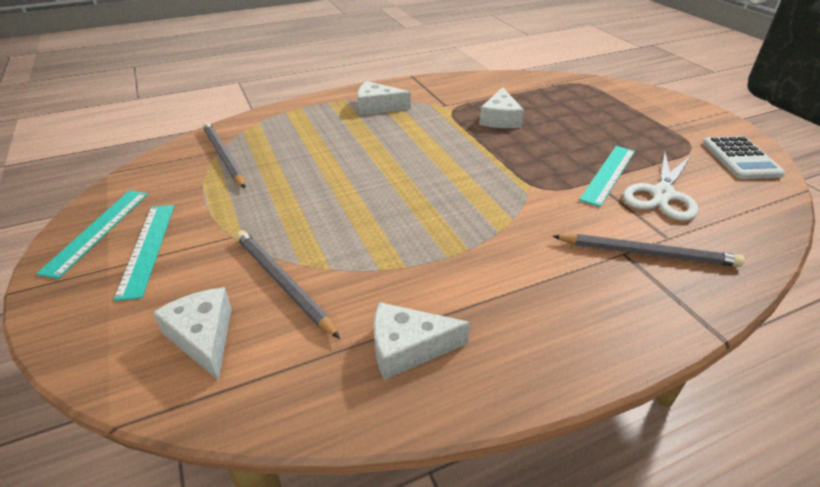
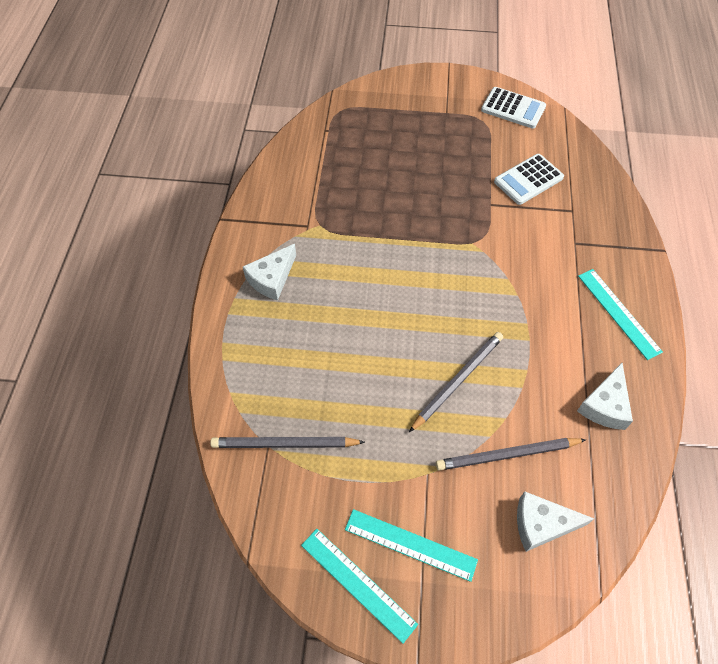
camera: 60 degrees left, 20 degrees up
(500, 119) = (362, 202): white cheese -> none
(608, 174) = (487, 190): turquoise ruler -> turquoise ruler (618, 313)
(647, 253) = (581, 231): grey pencil -> grey pencil (457, 381)
(662, 194) = (528, 180): white scissors -> white calculator

